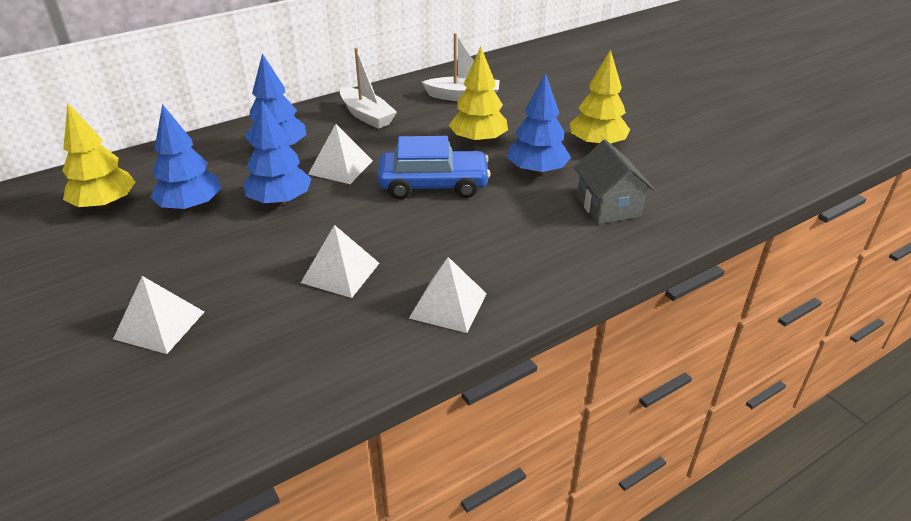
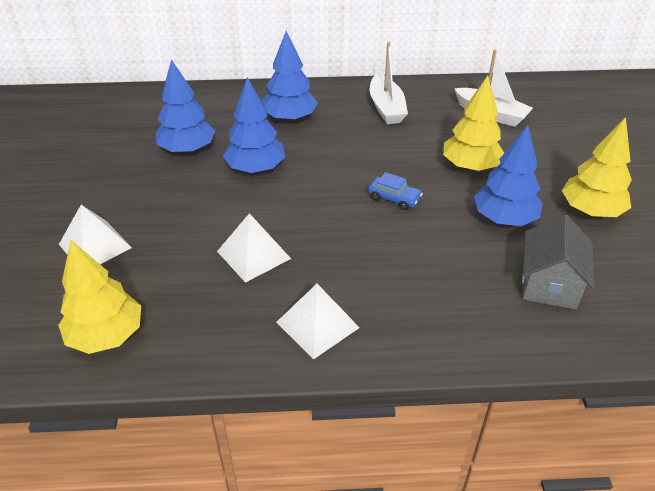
camera: 30 degrees right, 5 degrees up
(105, 205) = (131, 127): yellow tree -> yellow tree (106, 336)
(340, 167) = (327, 152): white pyramid -> none
(433, 185) = (394, 198): blue car -> blue car, size x0.47

